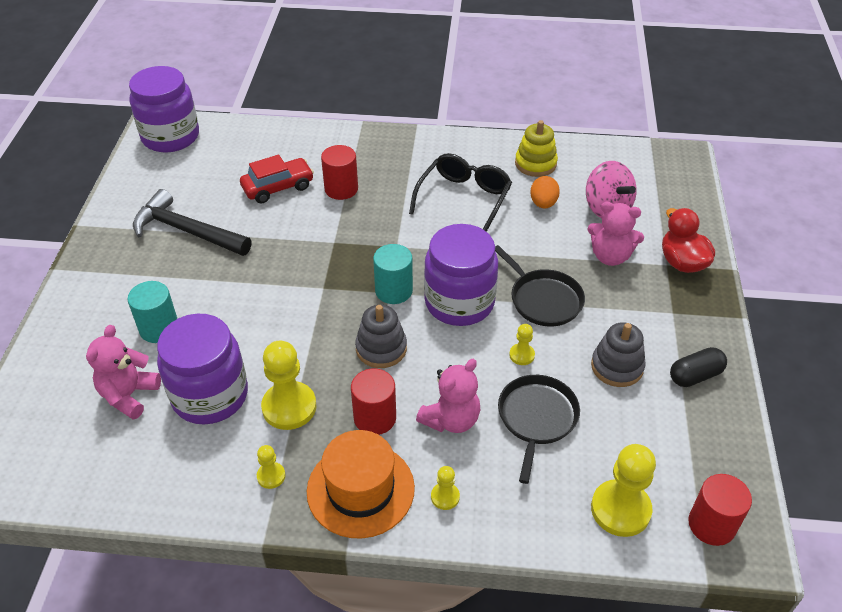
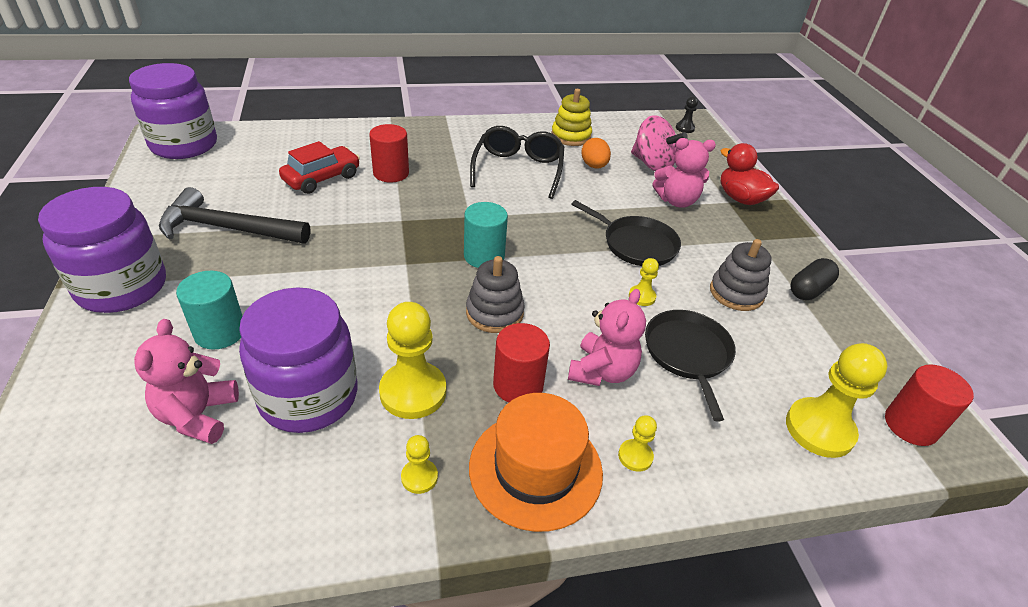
camera: 20 degrees left, 5 degrees down
(459, 302) = (556, 258): purple jar -> purple jar (122, 287)
(667, 166) = (685, 128): none -> black pawn

